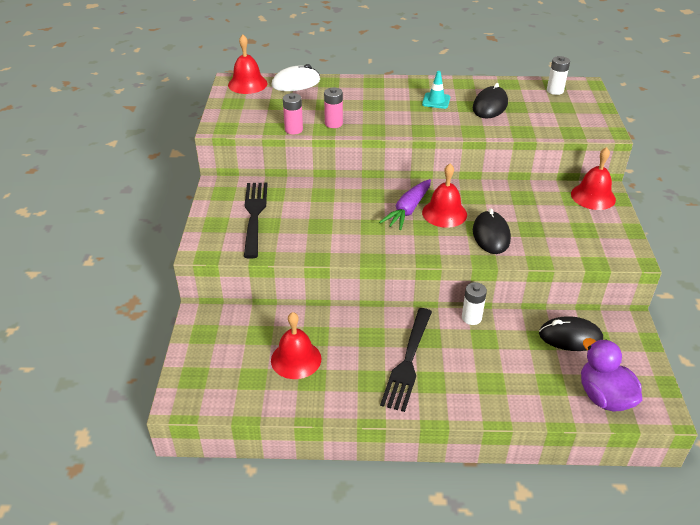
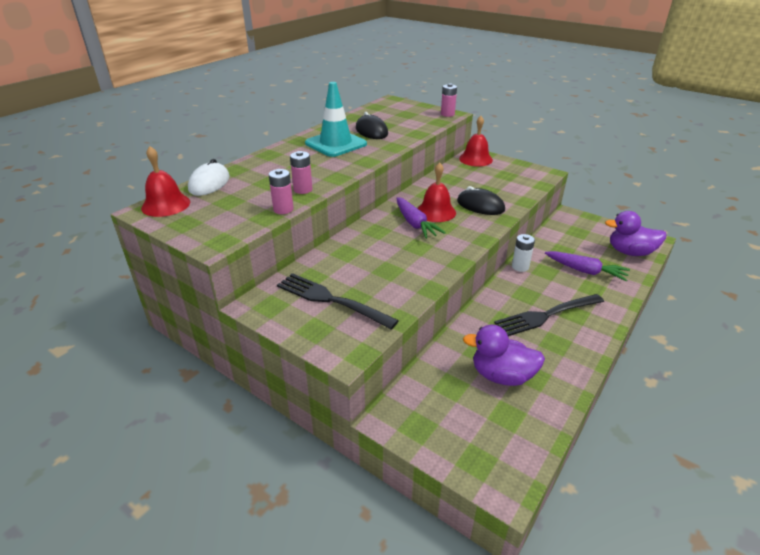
camera: 55 degrees left, 5 degrees down
(296, 359) = (501, 376): red bell -> purple duck
(408, 361) = (546, 315): black fork -> black fork turned 105 degrees clockwise
(436, 101) = (335, 144): turquoise traffic cone -> turquoise traffic cone, size x2.02
(518, 369) = (585, 271): none -> purple carrot
(555, 91) = (384, 109): white battery -> none
(570, 337) = (568, 239): black mouse -> none
(601, 129) = (447, 114): none -> pink battery

